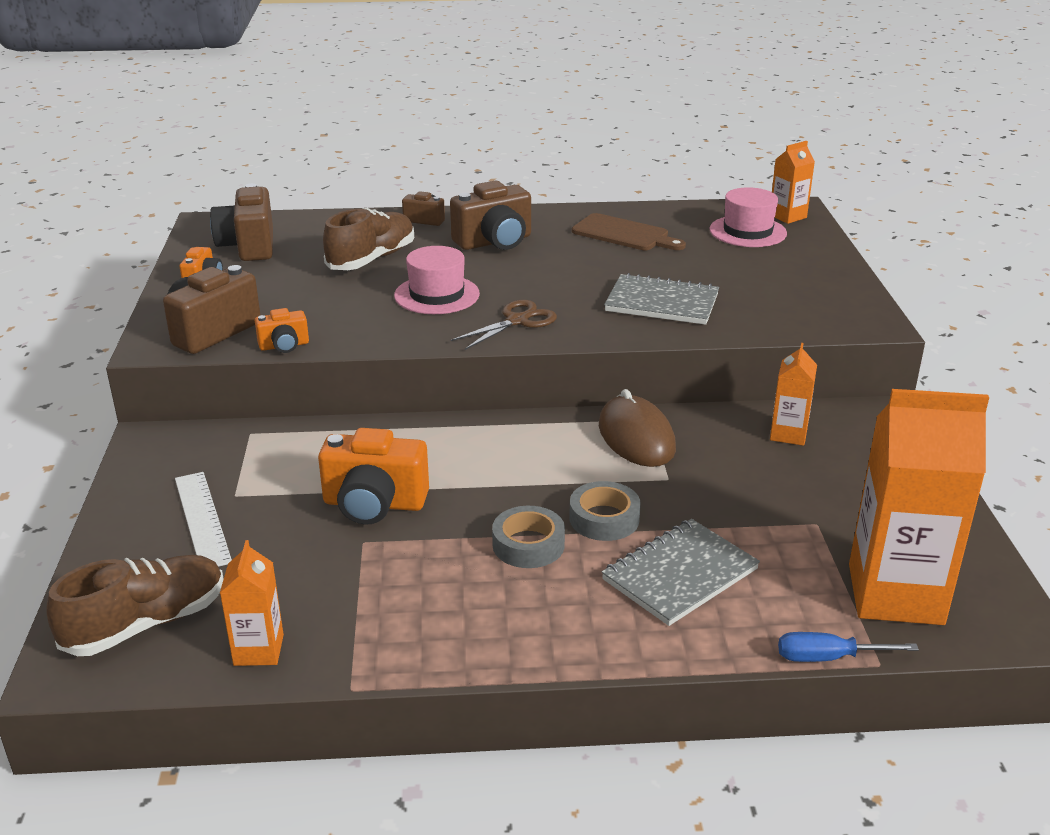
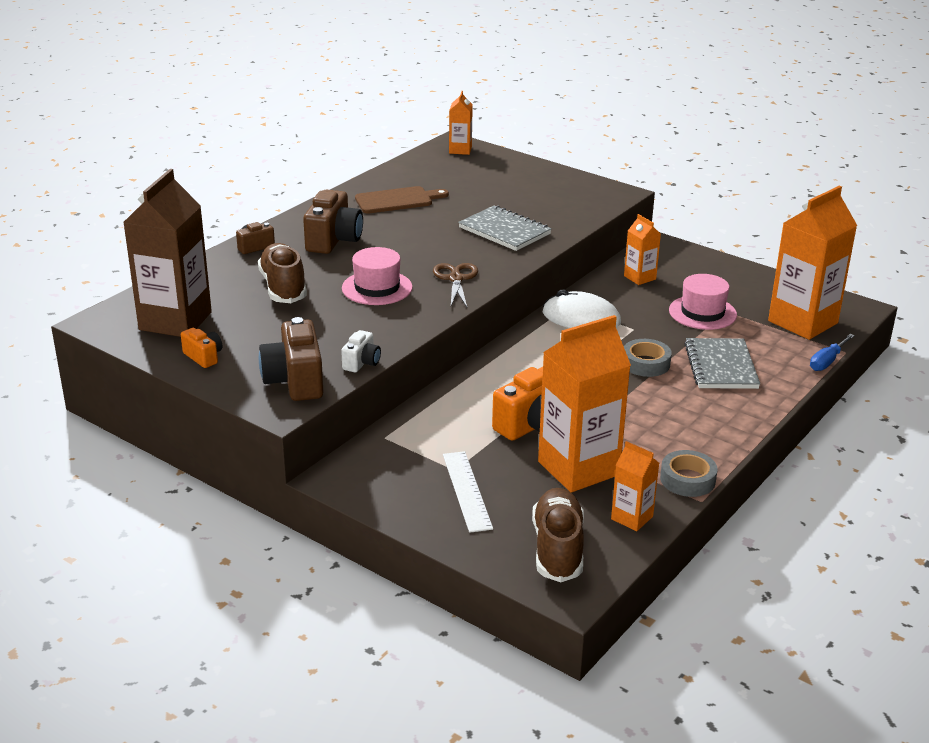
camera: 50 degrees left, 0 degrees up
(202, 519) = (467, 491): white ruler -> white ruler turned 60 degrees clockwise
(249, 246) = (175, 321): brown camera -> brown carton
(284, 346) = (361, 363): orange camera -> white camera
(321, 569) = (578, 468): none -> orange carton
(528, 545) = (640, 395): grey tape -> grey tape (687, 479)
(636, 437) = (581, 318): brown mouse -> white mouse
(662, 303) = (504, 231): grey notebook -> grey notebook turned 75 degrees clockwise
(748, 231) = (459, 168): pink hat -> pink hat (702, 312)

